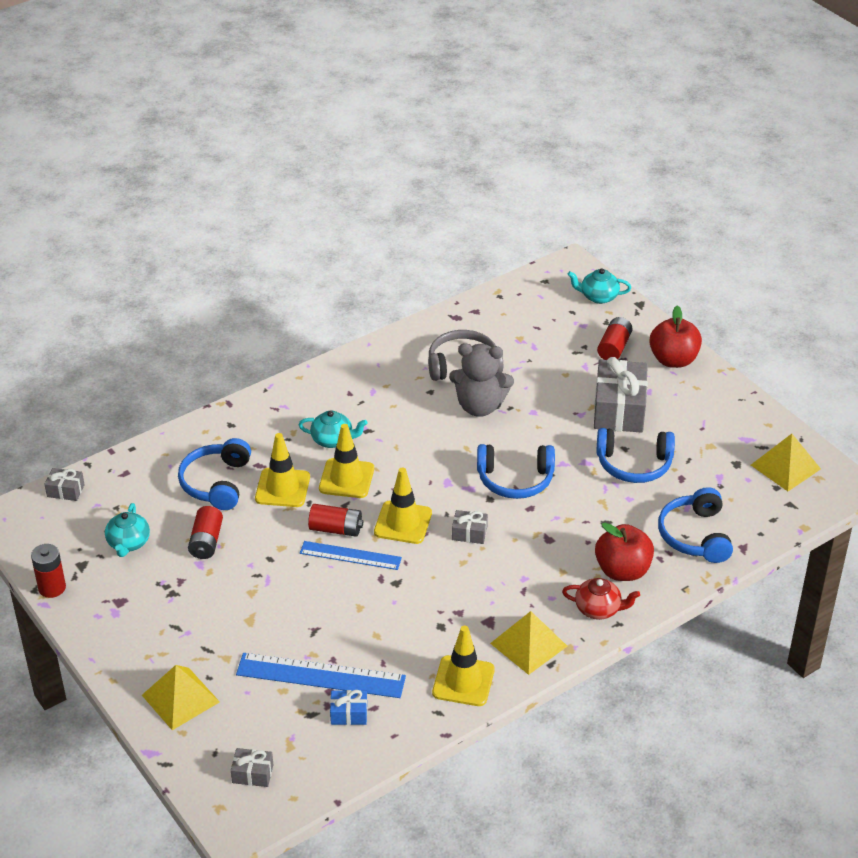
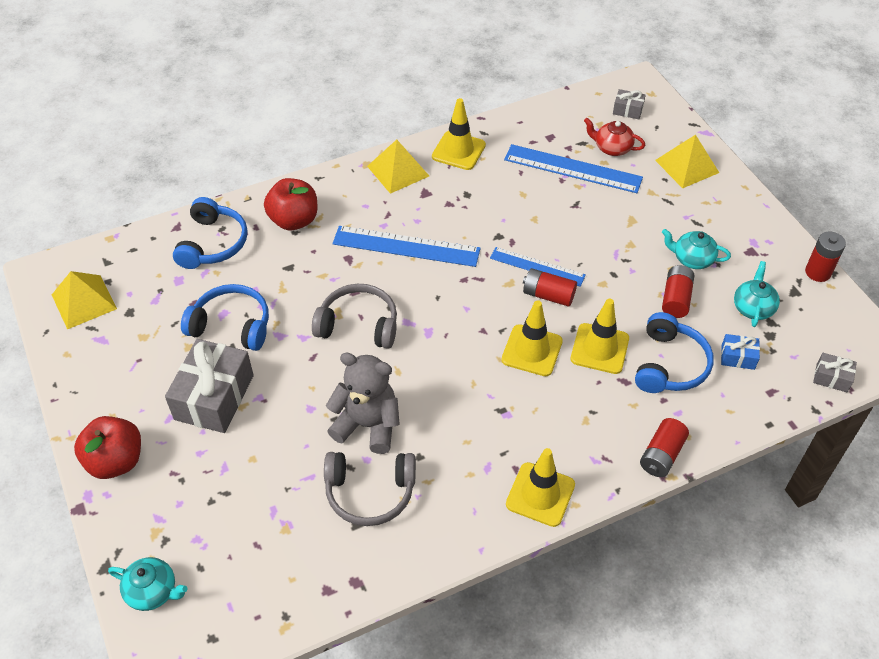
camera: 170 degrees left, 10 degrees up
(333, 440) = (541, 402): turquoise teapot -> turquoise teapot (692, 259)
(349, 714) = (552, 139): blue gift -> blue gift (737, 357)
(403, 523) = (482, 293): yellow traffic cone -> yellow traffic cone (540, 494)
(469, 533) = (420, 273): grey gift -> none
(492, 558) = (406, 246): none -> blue ruler
(515, 479) = (358, 325): blue headphones -> grey headphones
(598, 609) = (329, 191): red teapot -> red teapot (612, 148)
(614, 348) = (176, 492): red battery -> red battery (661, 455)

